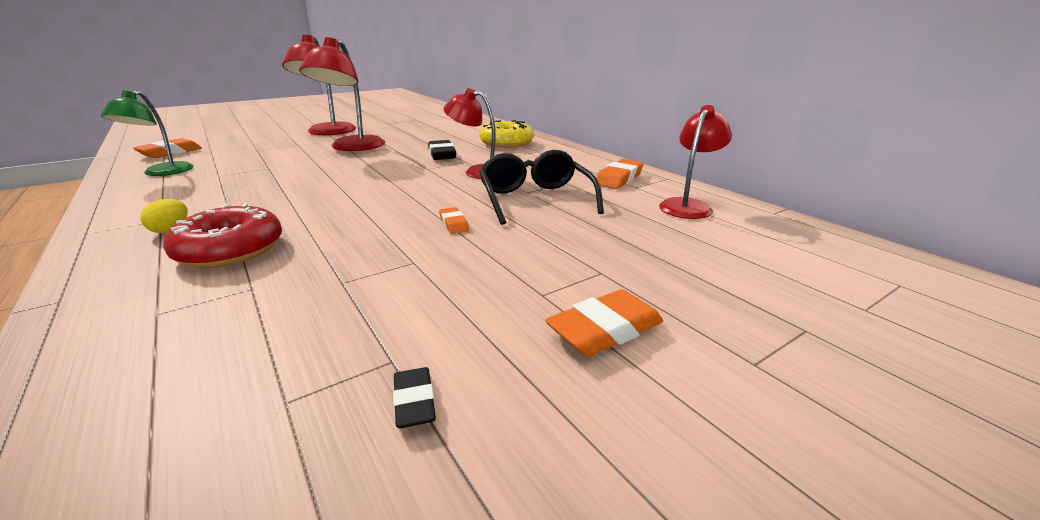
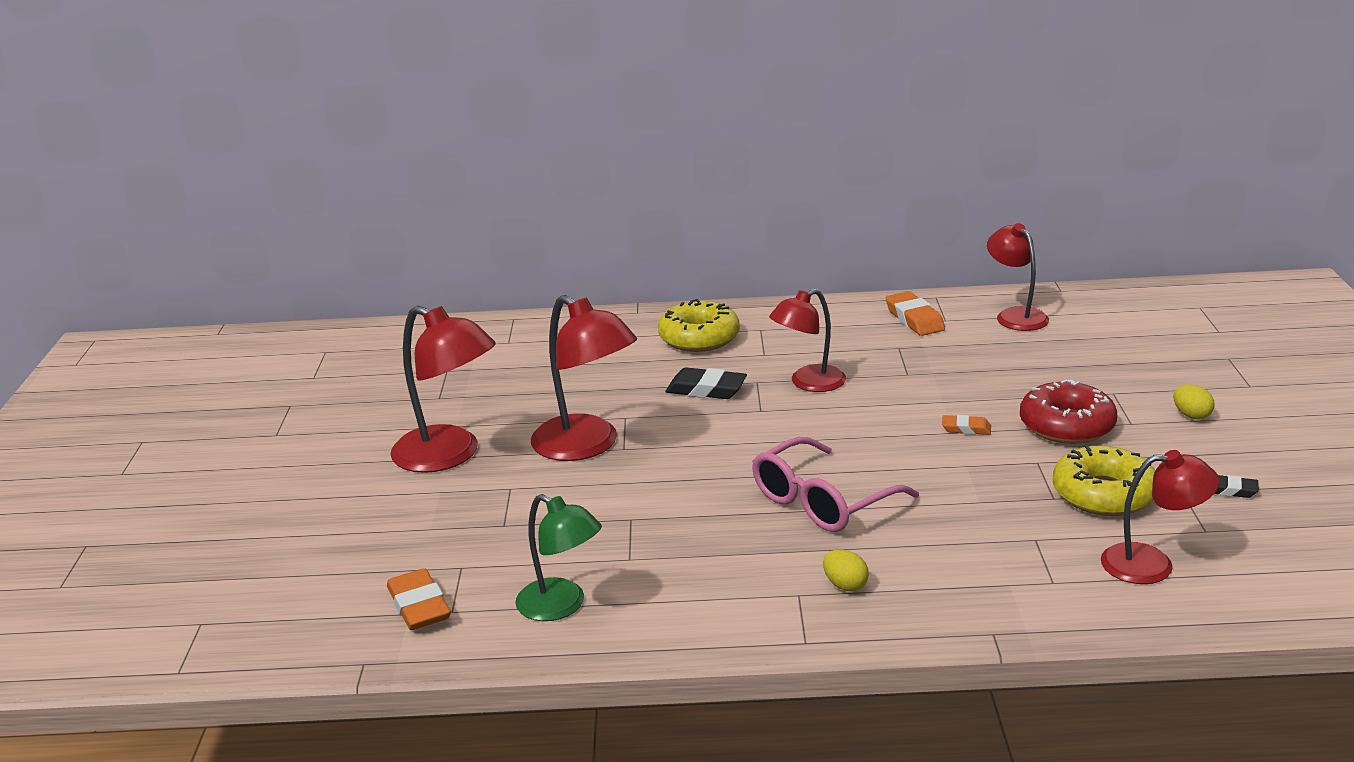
camera: 55 degrees left, 0 degrees up
(188, 371) = (1152, 564): none -> red lamp
(230, 250) = (938, 548): red donut -> red donut (1066, 426)
(303, 202) = (822, 502): none -> pink glasses
(360, 307) = (1103, 494): none -> yellow donut
(535, 199) = (934, 375): black glasses -> none
(605, 330) = (1191, 415): orange eraser -> yellow egg

